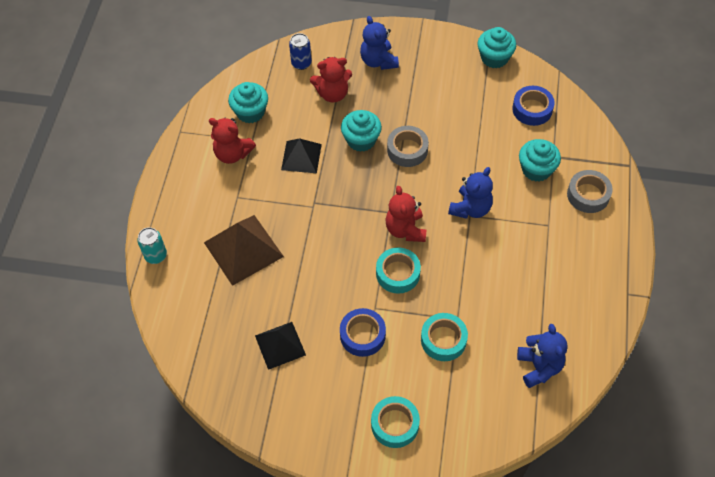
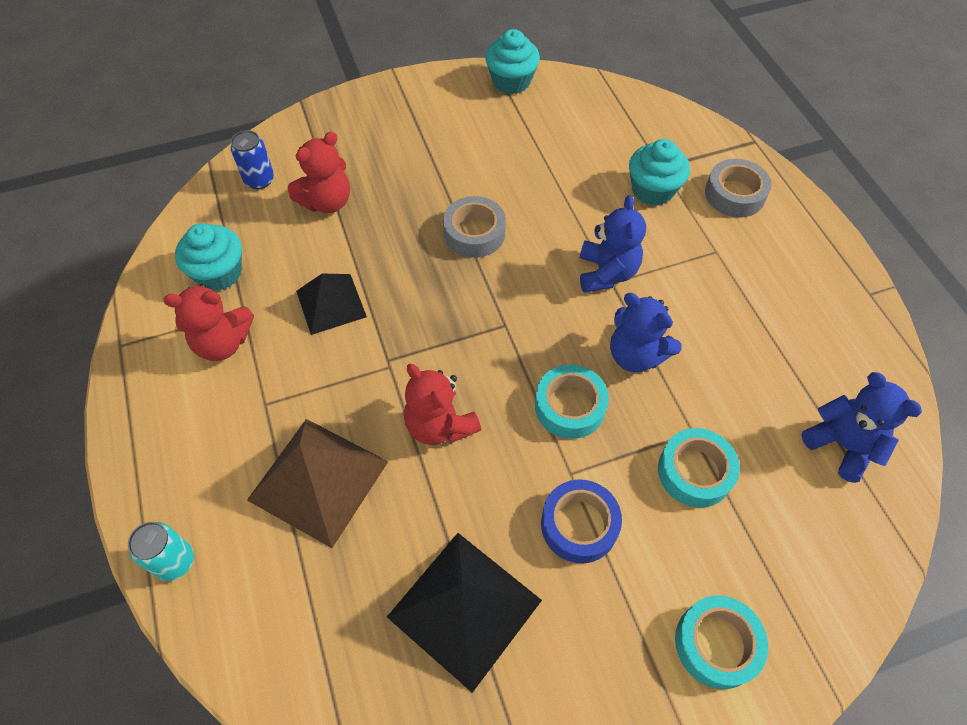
camera: 30 degrees left, 0 degrees up
(280, 345) = (465, 608): black pyramid -> black pyramid, size x1.55
(361, 140) = (403, 246): turquoise cupcake -> none
(378, 61) = (365, 138): blue teddy bear -> blue teddy bear (636, 355)
(405, 229) = (540, 339): red teddy bear -> red teddy bear (440, 425)
(532, 109) = (597, 122): blue tape -> none

